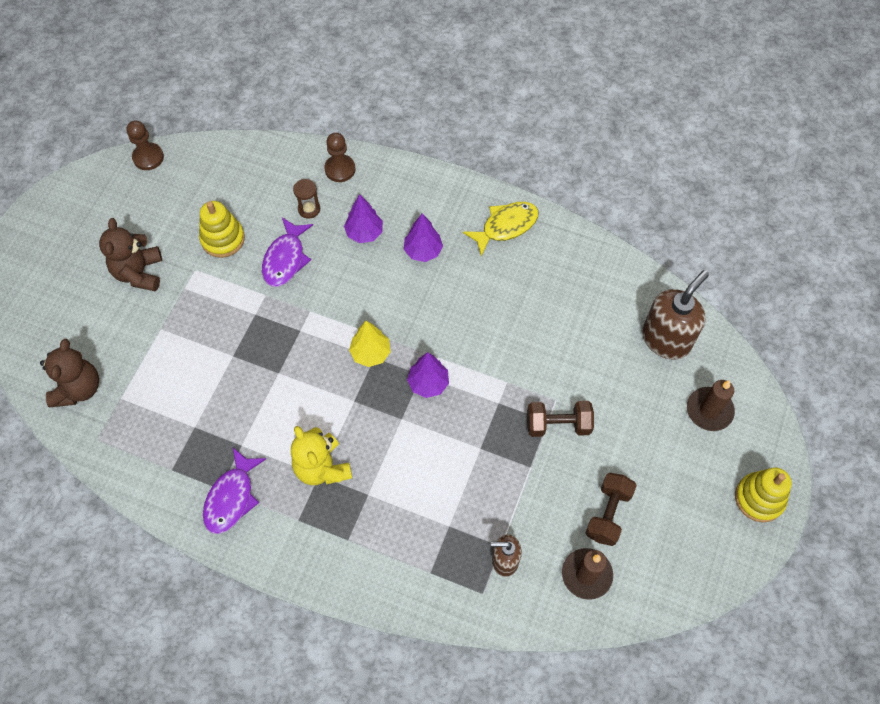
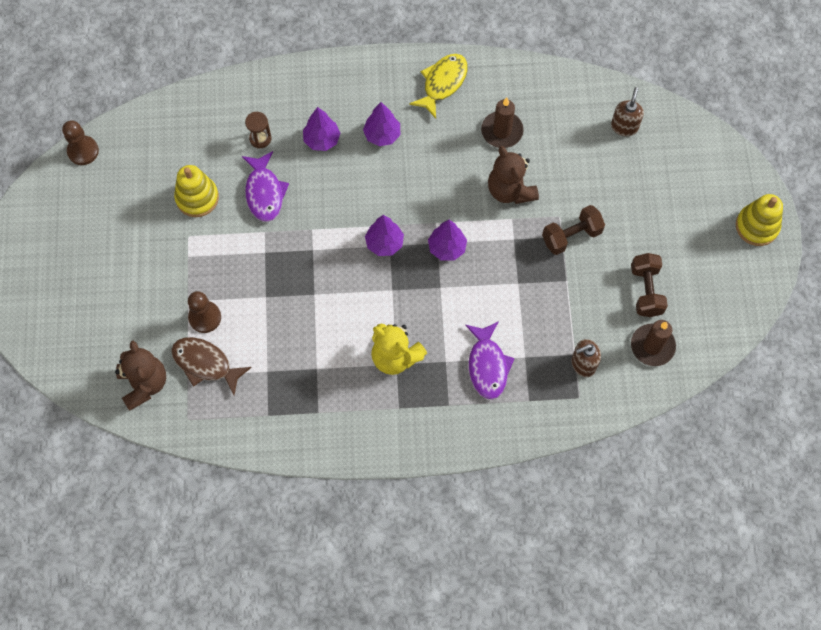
camera: 25 degrees left, 5 degrees up
(139, 273) = (138, 260): brown teddy bear -> brown teddy bear (510, 190)
(143, 394) = (205, 364): none -> brown fish
(232, 497) = (333, 415): purple fish -> purple fish (487, 365)
(340, 169) = (268, 90): brown pawn -> brown pawn (205, 317)
(370, 353) = (384, 243): yellow tree -> purple tree
(666, 339) = (624, 126): brown soap dispenser -> brown soap dispenser, size x0.58
(709, 410) = (686, 171): brown candle -> brown candle (502, 131)

